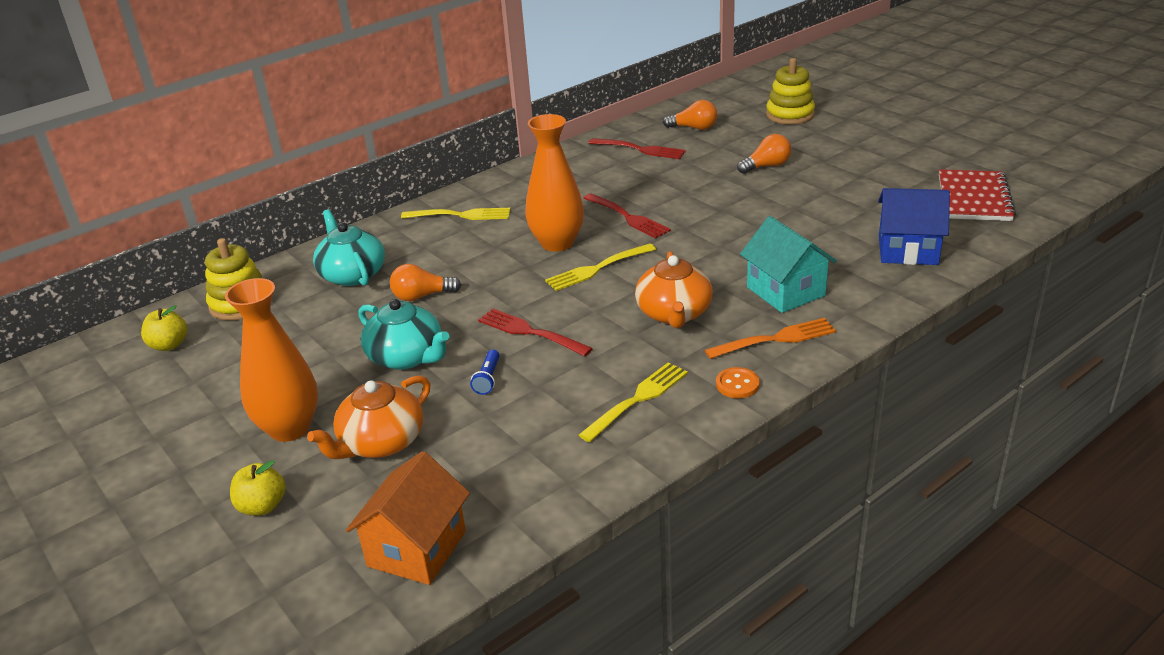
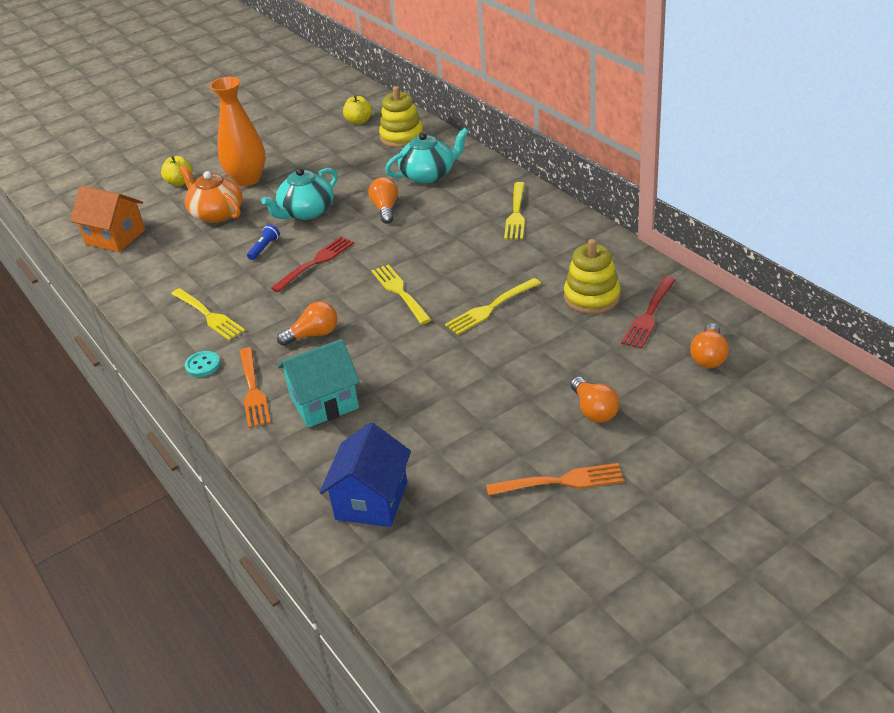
camera: 95 degrees right, 5 degrees up
(488, 379) = (264, 248): blue flashlight -> blue flashlight turned 105 degrees clockwise
(557, 243) = (451, 268): orange vase -> none
(627, 217) = (491, 307): red fork -> yellow fork
(674, 313) = (313, 334): orange teapot -> orange light bulb
(737, 384) = (203, 365): orange button -> turquoise button
(790, 115) = (752, 444): yellow stacking toy -> yellow stacking toy (592, 297)
(853, 175) = (559, 482): none -> orange fork
(974, 198) = (479, 586): red notebook -> none

